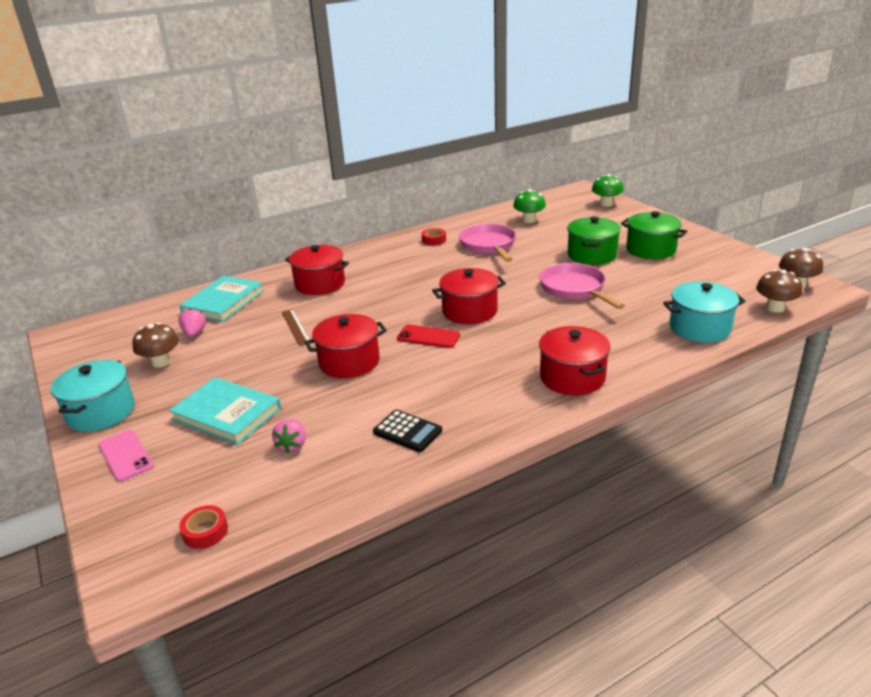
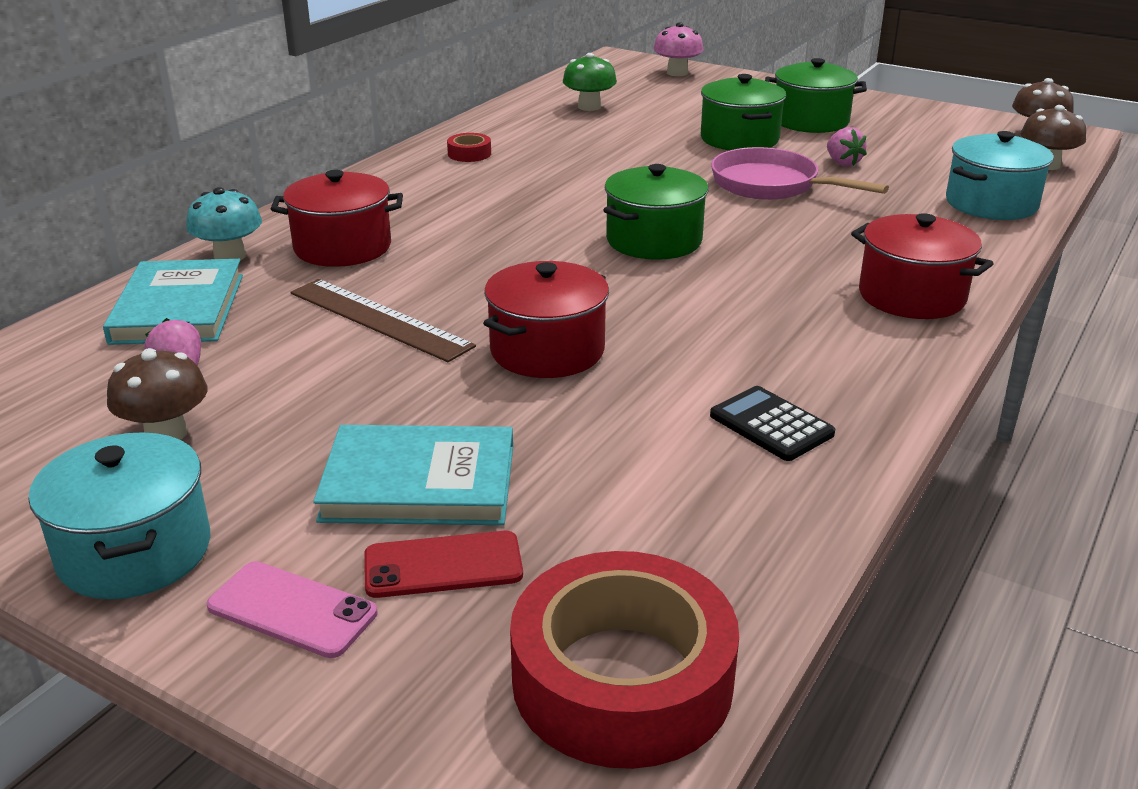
camera: 30 degrees left, 0 degrees up
(205, 531) = (622, 679): red tape -> red tape, size x2.42
(269, 279) = (230, 256): none -> turquoise mushroom
(292, 445) = (607, 497): pink strawberry -> pink strawberry (842, 163)
(295, 327) = (379, 319): brown ruler -> brown ruler, size x1.58
(407, 431) = (771, 425): black calculator -> black calculator turned 135 degrees counterclockwise
(428, 337) = (634, 287): red phone -> red phone (443, 565)
(469, 311) = (654, 241): red pot -> green pot
(488, 246) = (570, 149): pink pan -> none
(606, 204) = (677, 73): green mushroom -> pink mushroom

